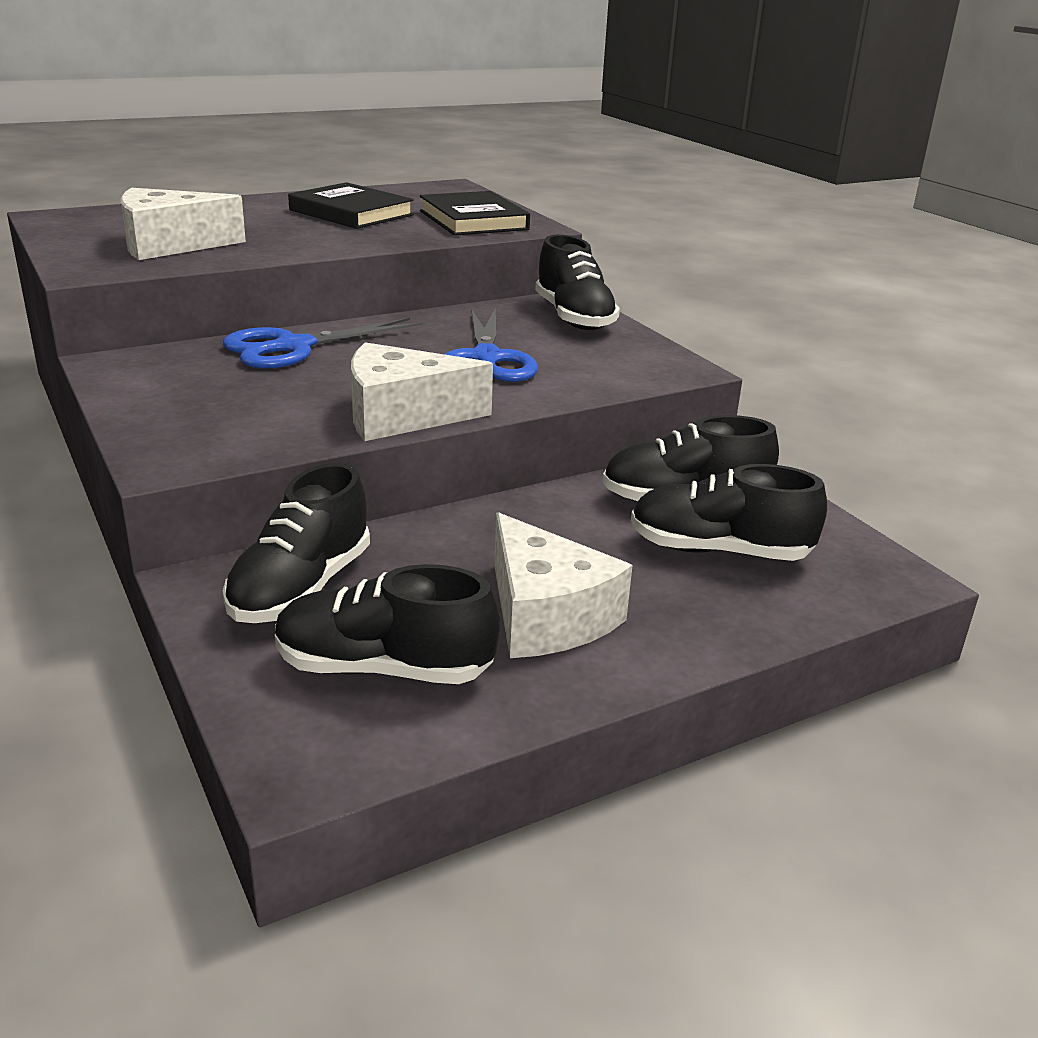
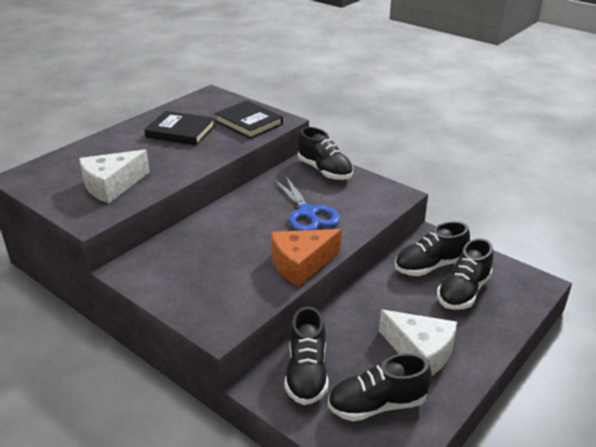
camera: 20 degrees left, 5 degrees up
(293, 347) = (207, 231): blue scissors -> none
(402, 415) = (301, 264): white cheese -> orange cheese
(719, 551) = (463, 292): black shoe -> black shoe turned 45 degrees counterclockwise

